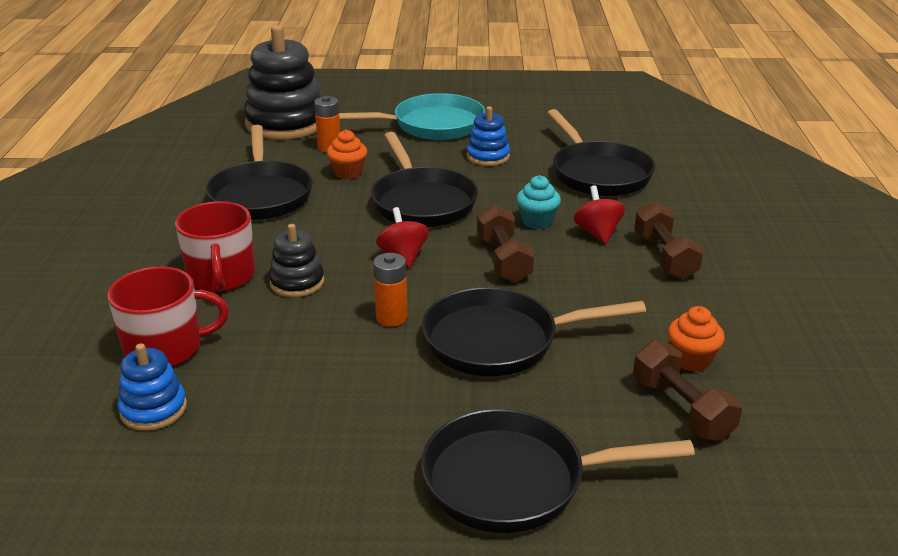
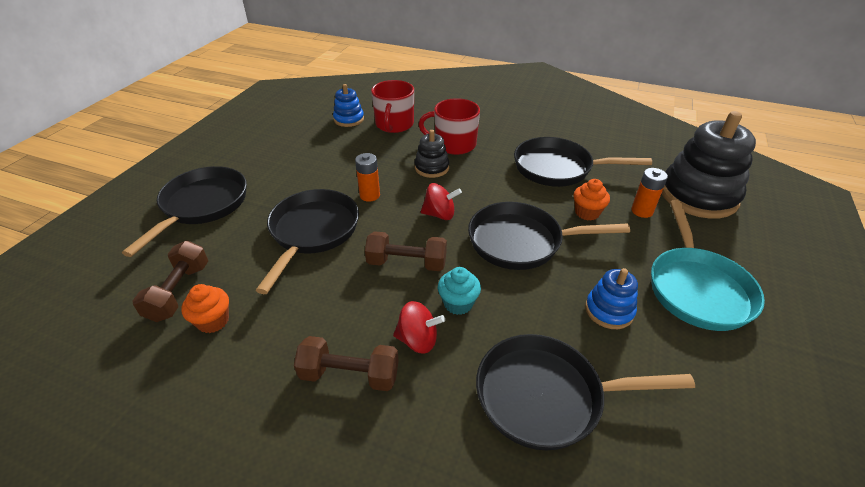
camera: 110 degrees right, 10 degrees up
(681, 409) = (179, 292): brown dumbbell -> brown dumbbell turned 75 degrees counterclockwise

